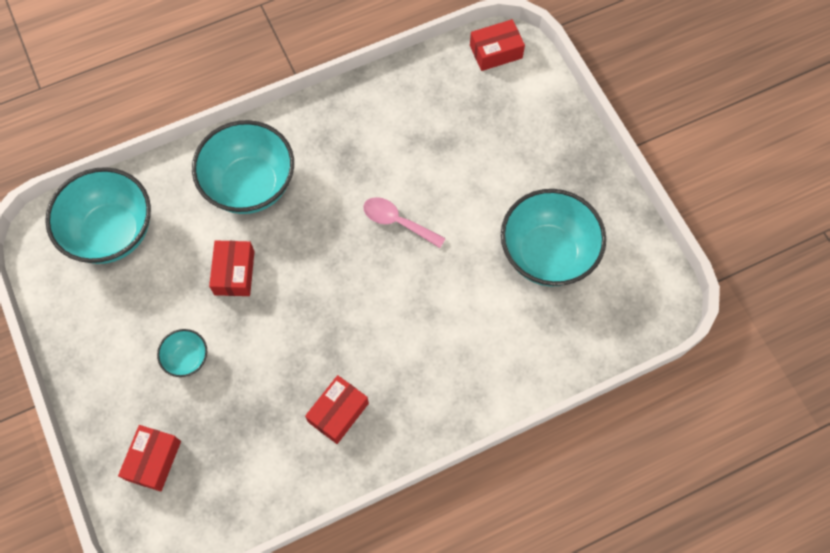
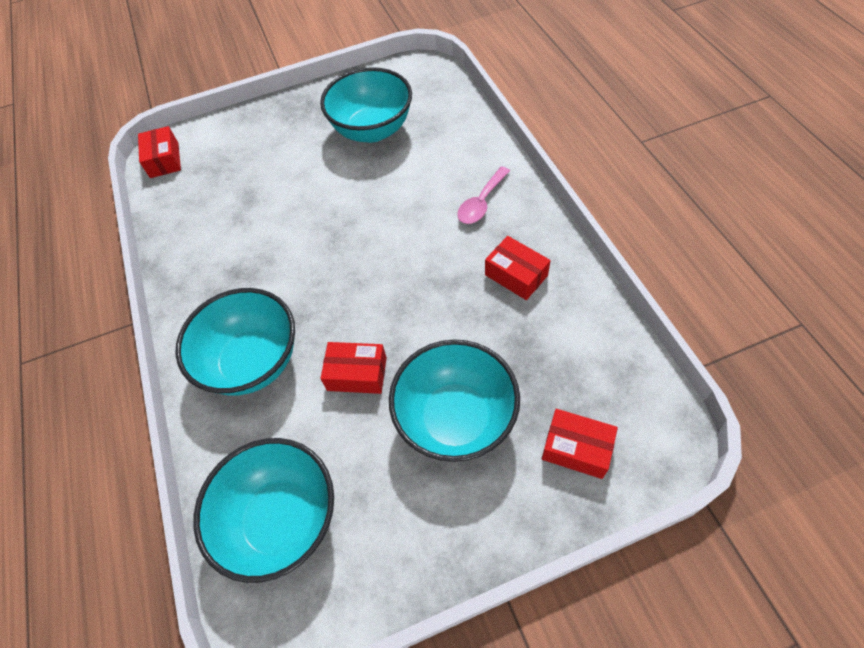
camera: 80 degrees left, 10 degrees down
(187, 359) = (455, 418): turquoise bowl -> turquoise bowl, size x2.15
(398, 222) = (323, 231): pink spoon -> pink spoon (481, 202)

